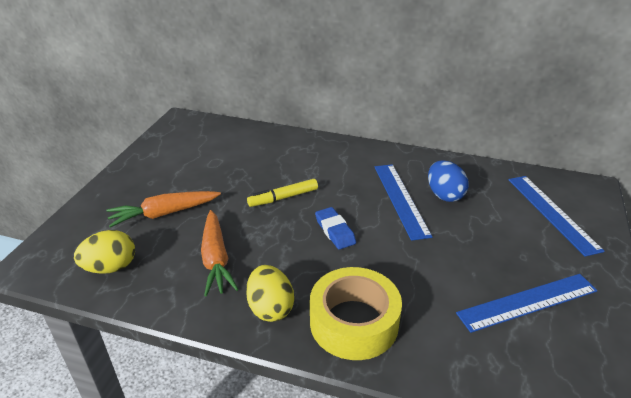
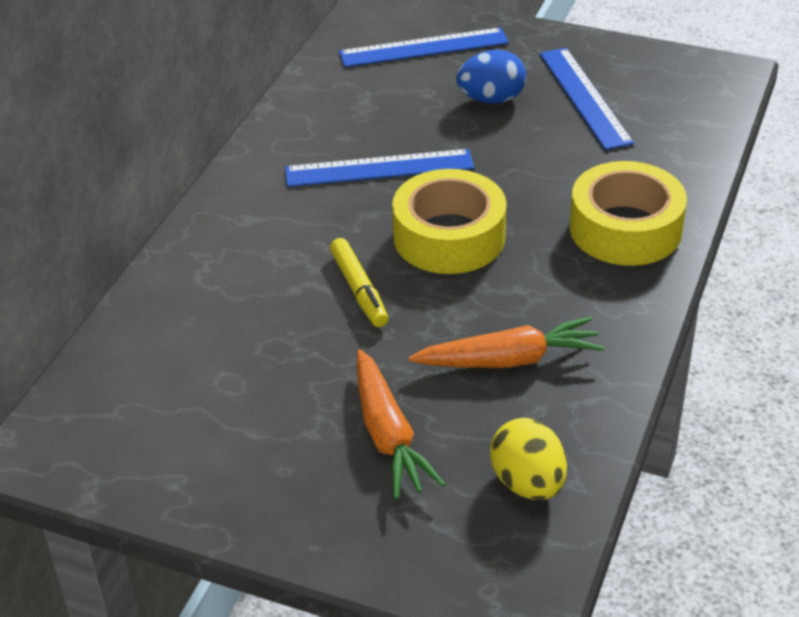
camera: 85 degrees left, 5 degrees up
(270, 308) = (606, 300): yellow egg -> none
(335, 231) = (449, 237): blue eraser -> yellow tape
(444, 195) = (373, 127): blue egg -> blue egg (491, 99)

